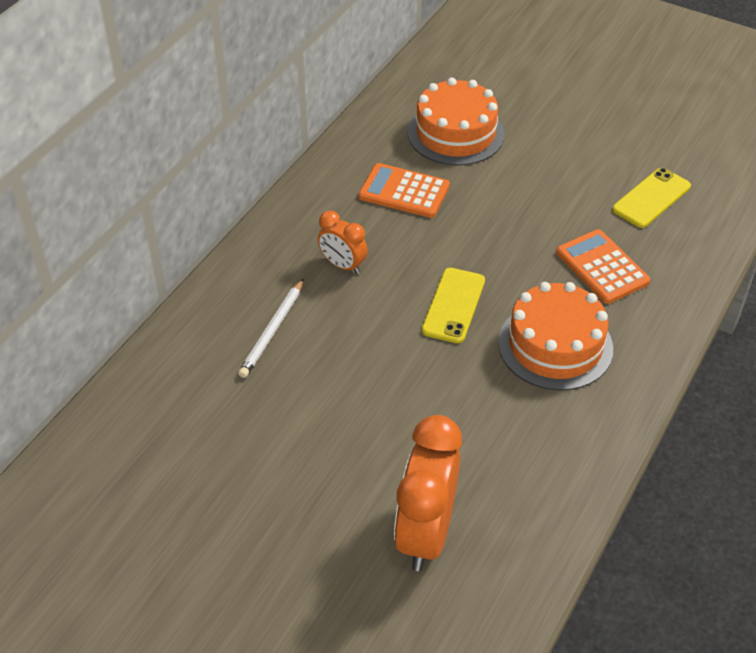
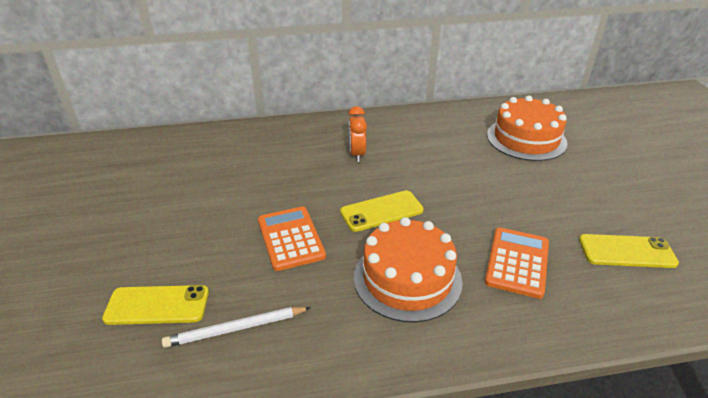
camera: 50 degrees right, 10 degrees down
(272, 331) = (275, 157): white pencil -> white pencil (236, 329)
(404, 191) = (447, 145): orange calculator -> orange calculator (291, 238)
(425, 533) = (157, 305): orange clock -> yellow phone

